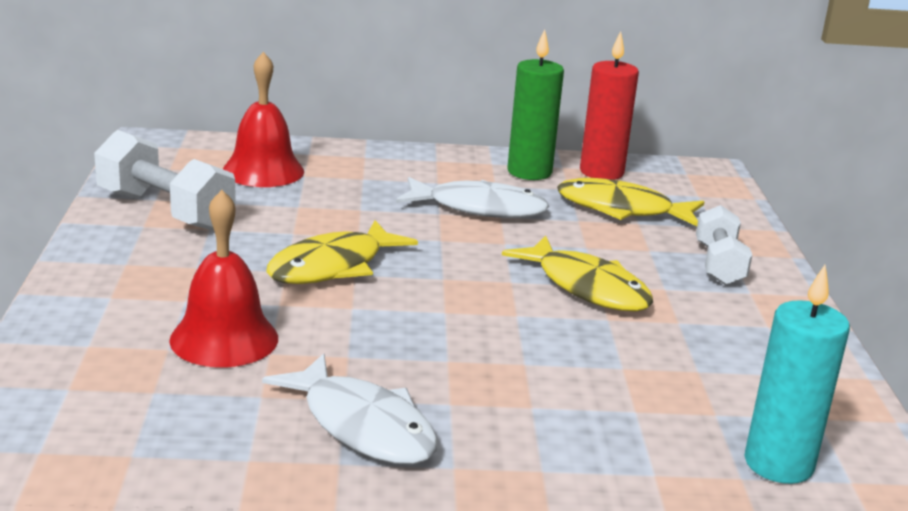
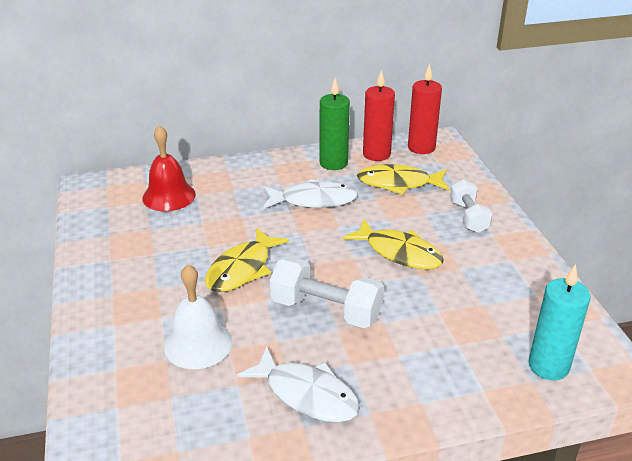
camera: 10 degrees left, 10 degrees up
(165, 211) = (119, 244): white dumbbell -> white dumbbell (326, 310)
(224, 339) = (198, 344): red bell -> white bell
(676, 175) = (421, 147): none -> red candle

